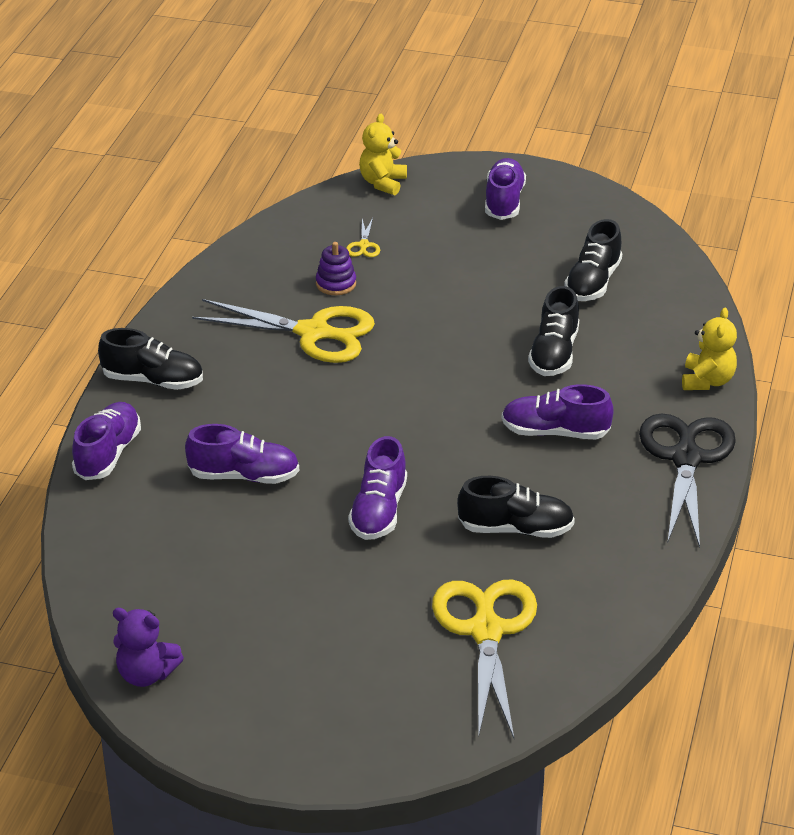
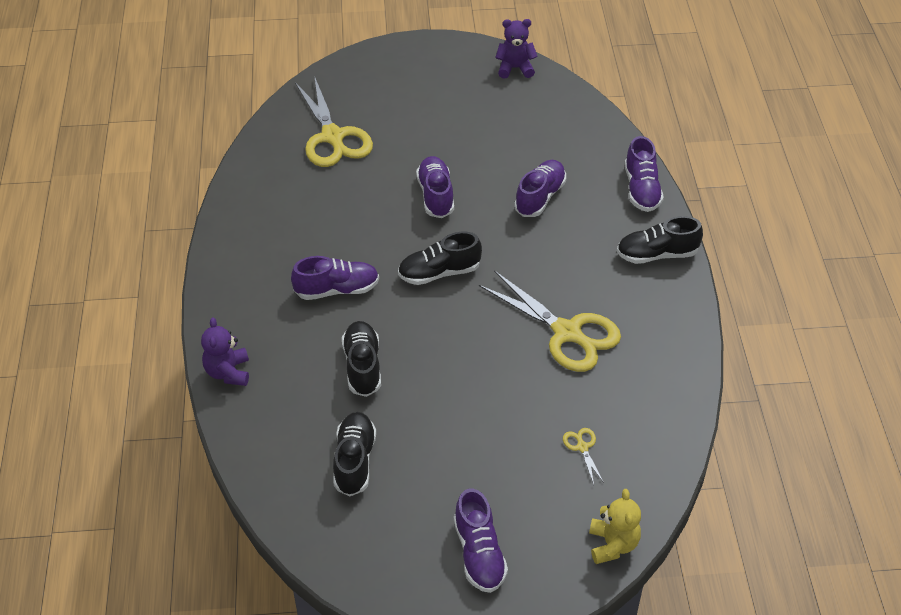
camera: 160 degrees right, 10 degrees up
(244, 476) = (540, 197): purple shoe -> purple shoe turned 135 degrees clockwise
(313, 333) = (567, 333): yellow scissors -> yellow scissors turned 135 degrees counterclockwise
(336, 284) = (580, 392): purple stacking toy -> none
(515, 529) = (338, 206): black shoe -> black shoe (439, 273)
(686, 458) = (232, 293): black scissors -> none
(707, 381) = (228, 372): yellow teddy bear -> purple teddy bear

